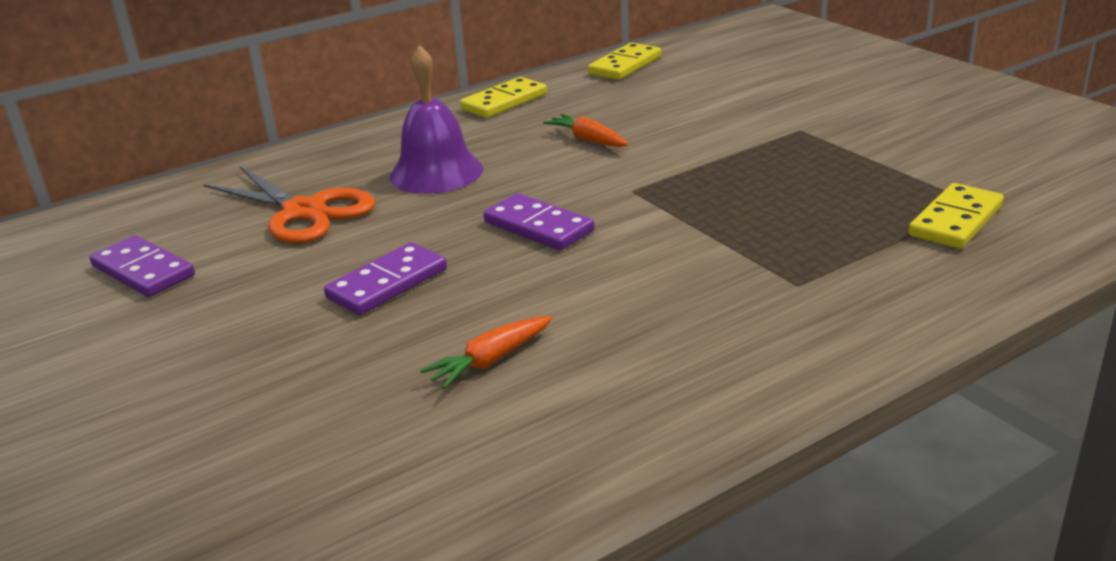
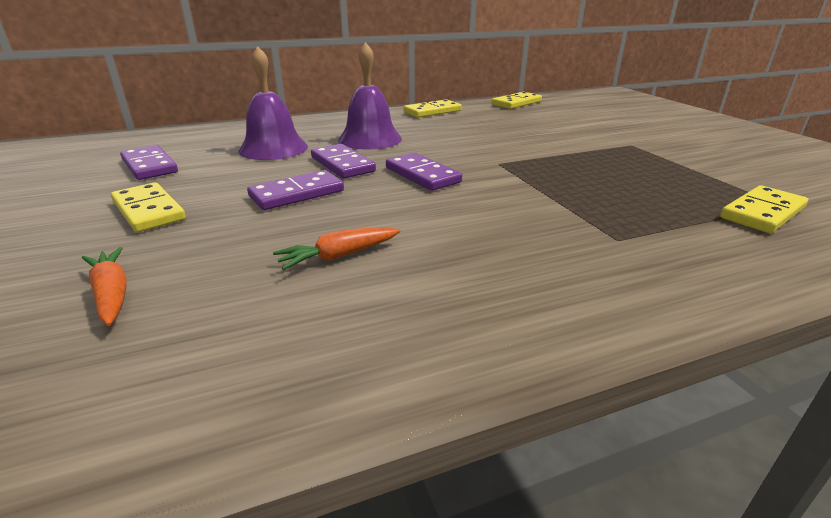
camera: 10 degrees right, 0 degrees up
(207, 341) = (149, 210): none -> yellow domino
(304, 211) = (273, 148): orange scissors -> purple bell
(421, 225) = (342, 164): none -> purple domino
(587, 139) = (478, 134): orange carrot -> orange carrot (112, 293)

